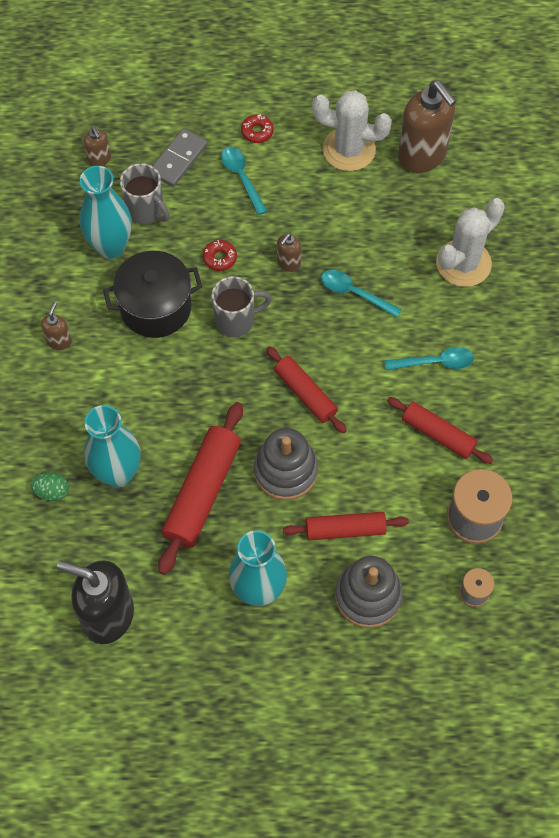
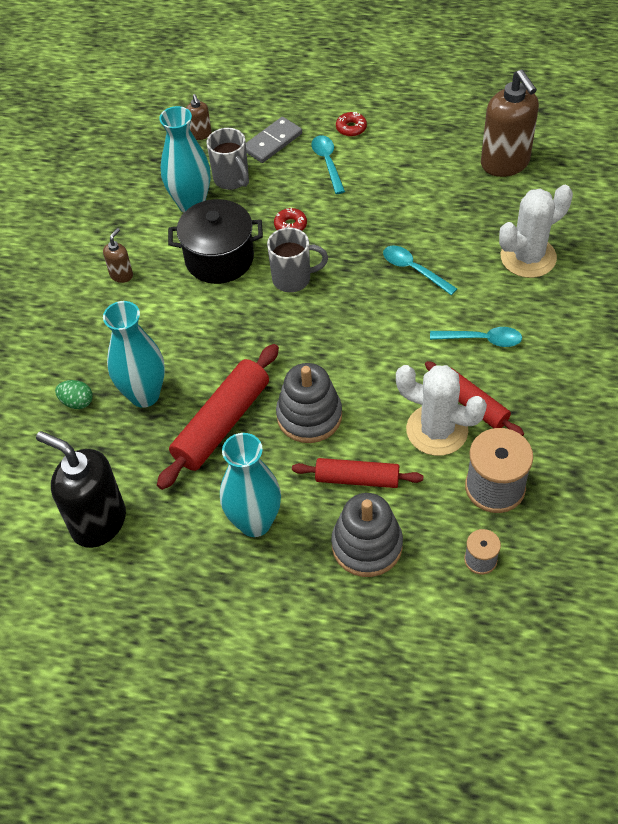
camera: 15 degrees right, 10 degrees down
(288, 263) = (355, 237): brown soap dispenser -> none
(305, 394) = (345, 350): red rolling pin -> none
(349, 149) = (435, 151): white cactus -> white cactus (437, 430)

